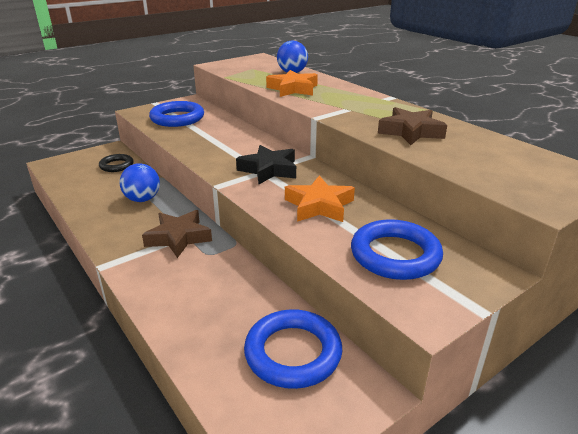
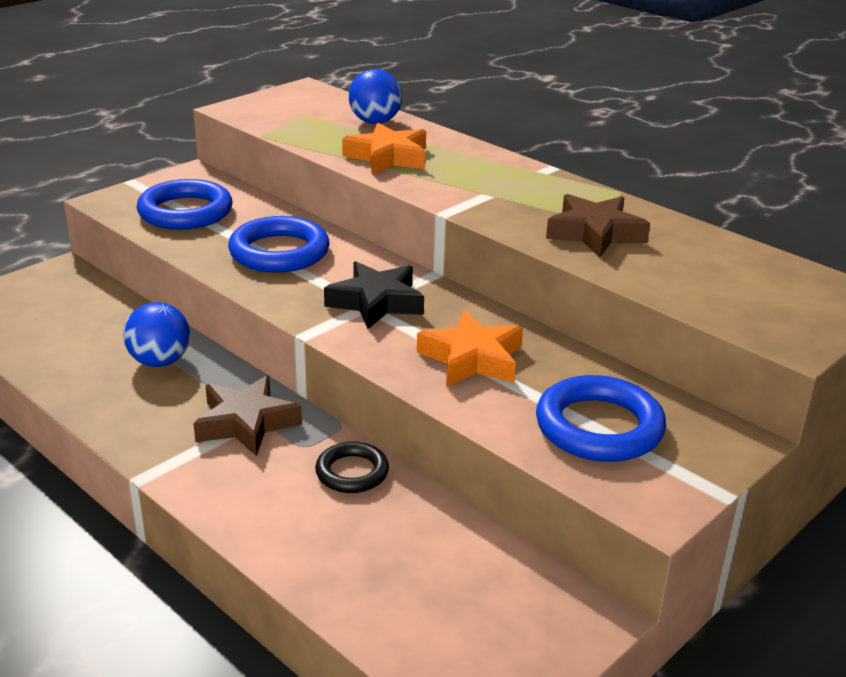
camera: 10 degrees left, 0 degrees up
(116, 165) = (87, 302): black ring -> black ring (352, 472)
(293, 353) = (473, 578): blue ring -> blue ring (279, 252)

